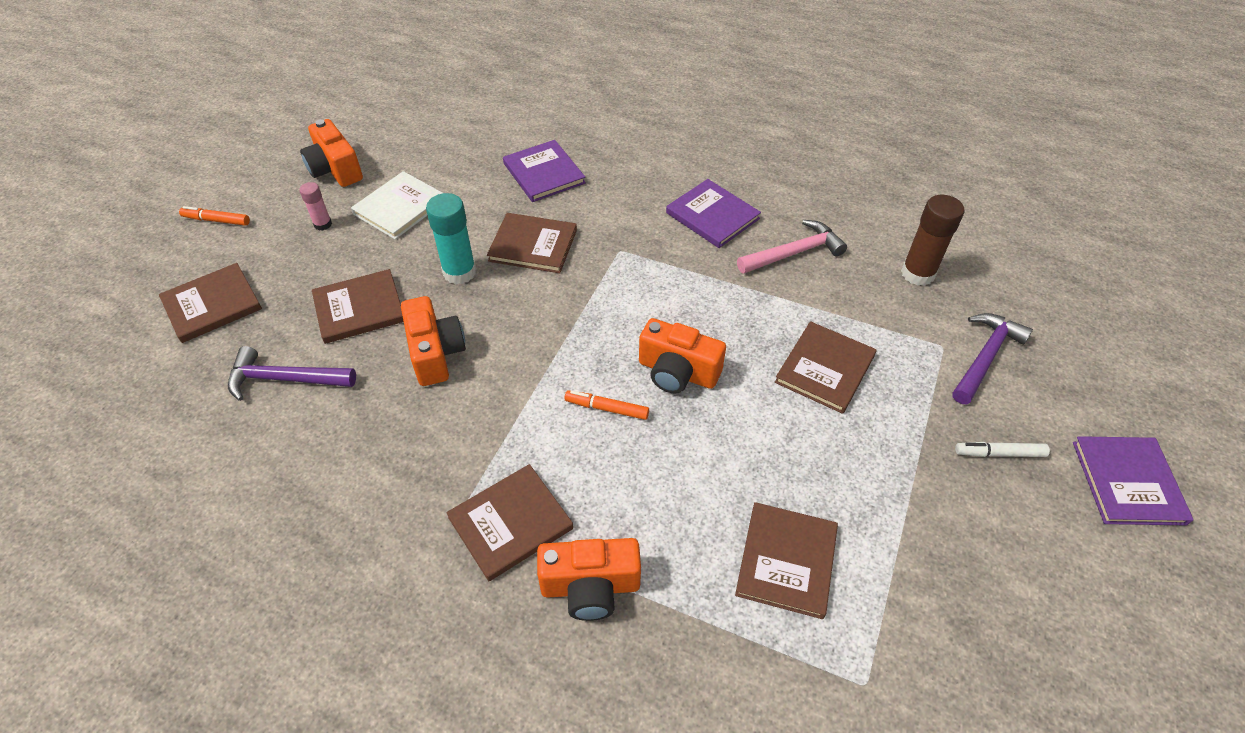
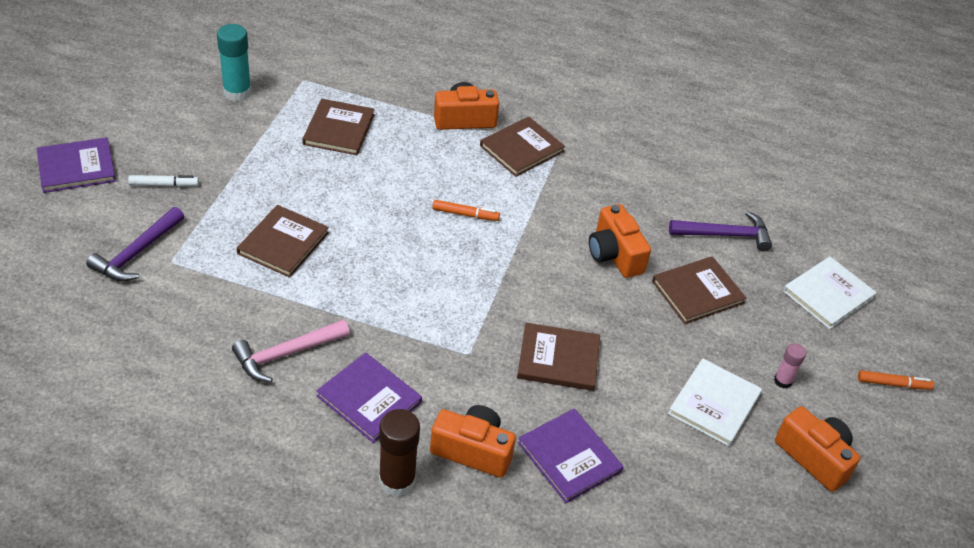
camera: 170 degrees right, 5 degrees down
(212, 305) = (828, 294): brown book -> white book
(459, 272) = (622, 328): turquoise glue stick -> turquoise glue stick (237, 92)
(677, 372) = (409, 240): orange camera -> orange camera (473, 451)
(917, 273) = (163, 332): brown glue stick -> brown glue stick (397, 481)
(1127, 482) = (76, 167): purple book -> purple book turned 75 degrees clockwise

